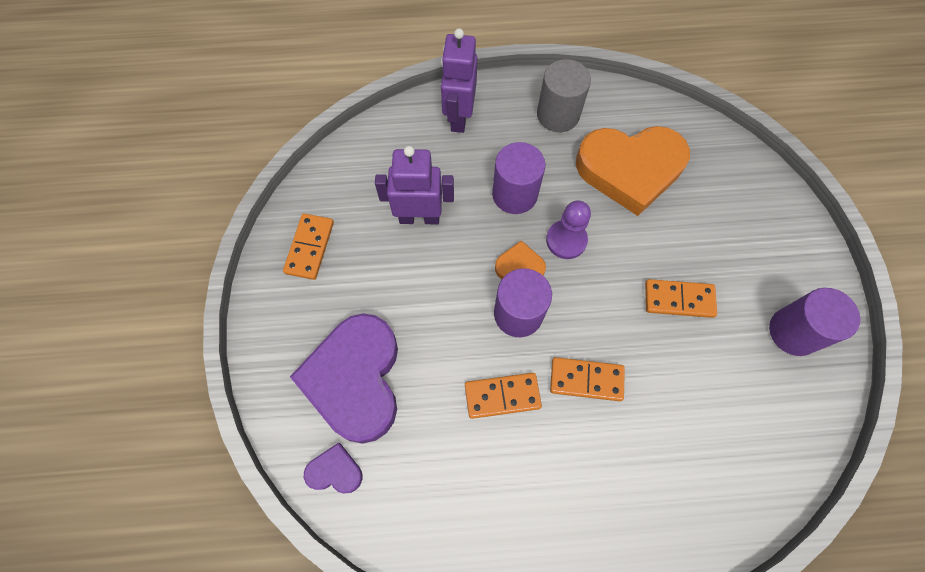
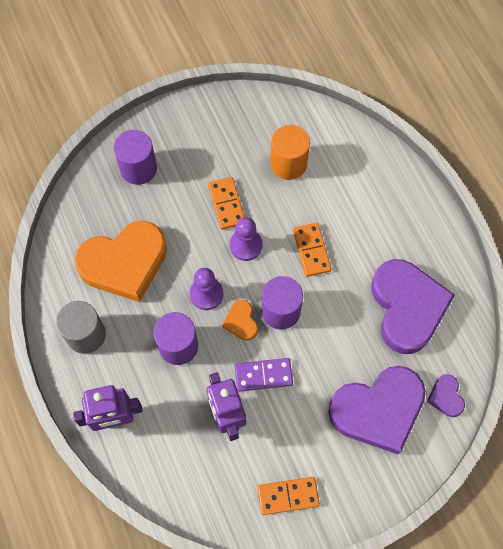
camera: 110 degrees left, 0 degrees up
(448, 268) = (263, 375): none -> purple domino
(468, 473) = (407, 308): none -> purple heart
(502, 396) = (346, 302): orange domino -> none
(616, 303) = (246, 245): none -> purple pawn
(630, 170) = (124, 263): orange heart -> orange heart turned 90 degrees clockwise
(722, 397) = (288, 164): none -> orange cylinder
(793, 332) = (223, 128): purple cylinder -> purple cylinder (138, 168)

